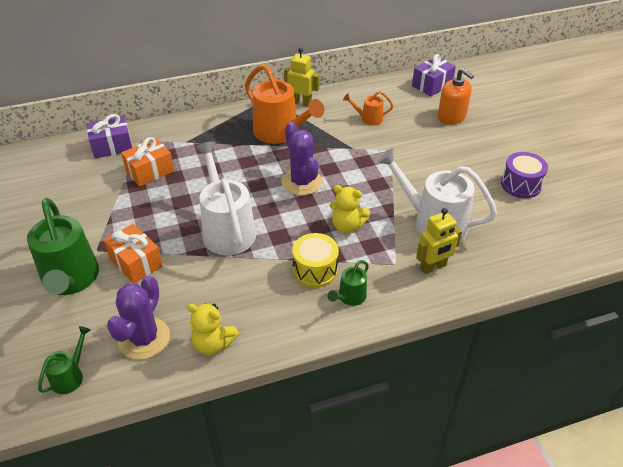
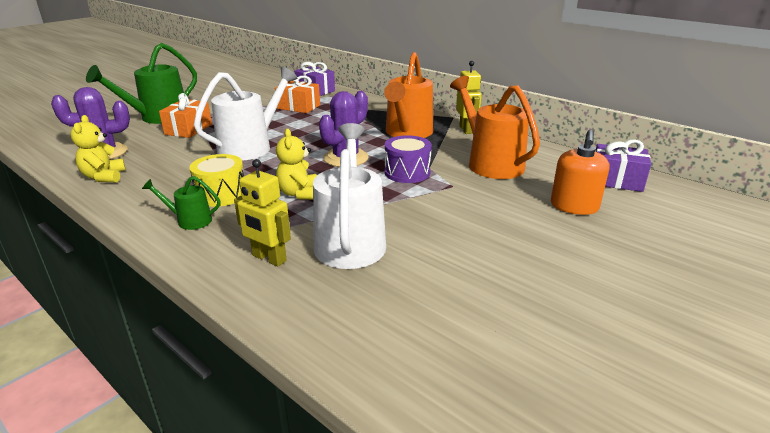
camera: 60 degrees right, 15 degrees down
(70, 376) = (60, 142): green watering can -> none
(368, 119) = (490, 163): orange watering can -> orange watering can, size x2.07
(521, 185) = (503, 291): purple drum -> purple drum (407, 172)

